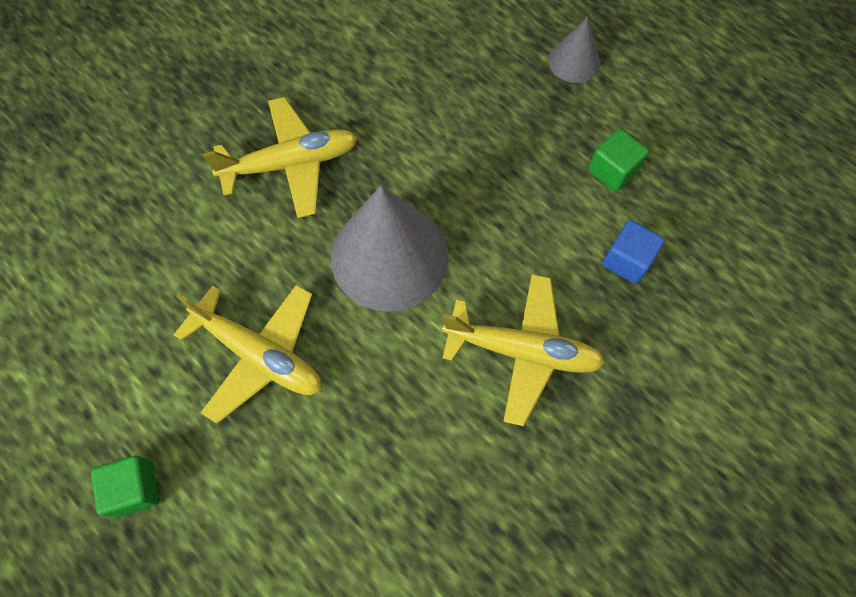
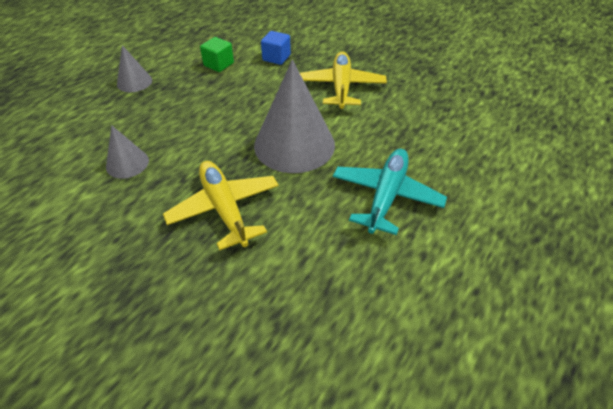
camera: 100 degrees left, 20 degrees down
(135, 489) = (509, 243): green cube -> none
(259, 354) = (386, 196): yellow plane -> turquoise plane
(395, 65) = (127, 163): none -> grey cone

